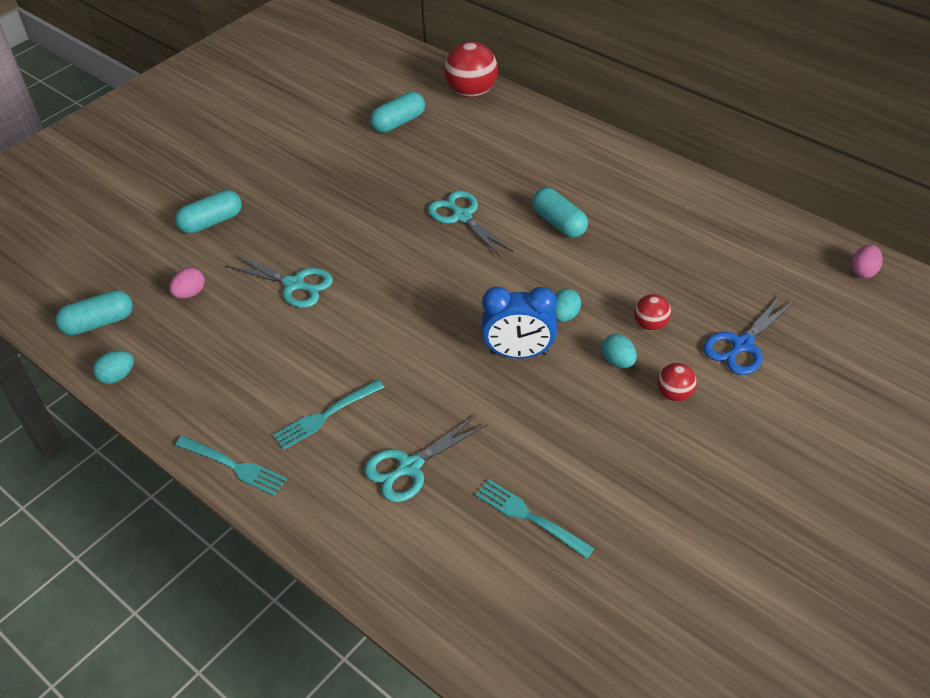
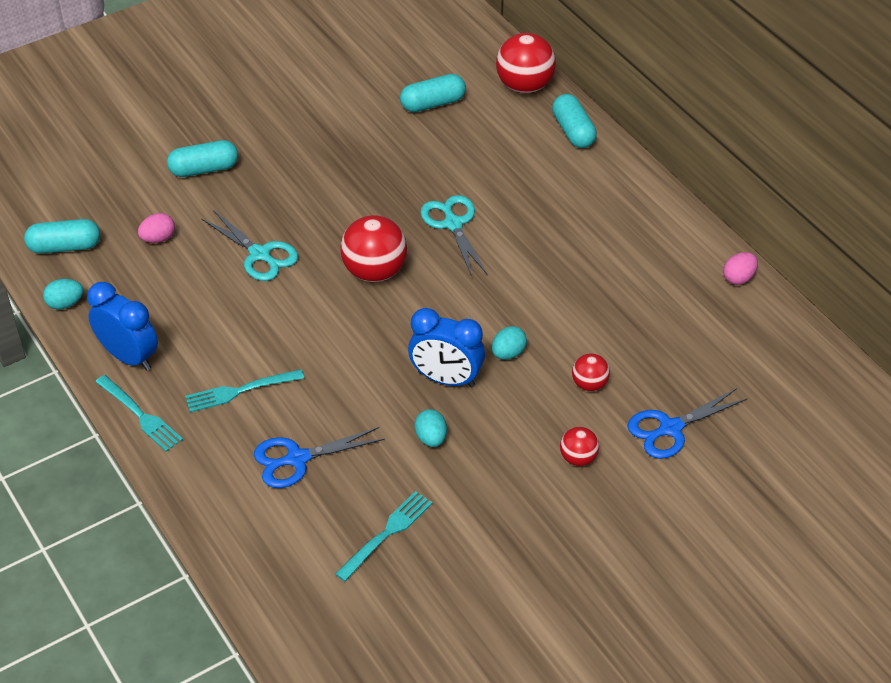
camera: 15 degrees right, 0 degrees up
(201, 411) = (129, 357): none -> blue clock
(409, 274) = (374, 272): none -> red ball
(410, 467) = (297, 459): turquoise scissors -> blue scissors
(529, 517) = (386, 534): turquoise fork -> turquoise fork turned 75 degrees clockwise
(559, 223) = (548, 256): turquoise capsule -> turquoise capsule (573, 131)
(618, 361) = (539, 412): turquoise egg -> turquoise egg (431, 438)
(863, 271) = (838, 386): pink egg -> pink egg (738, 278)

